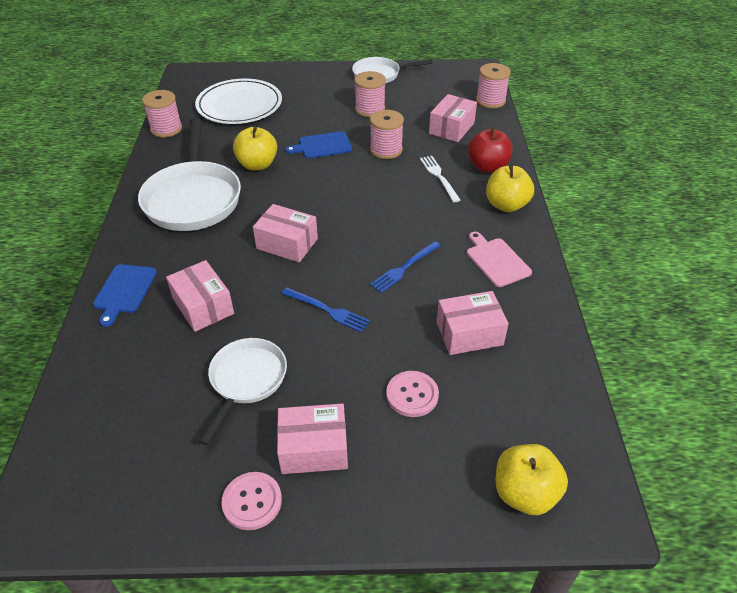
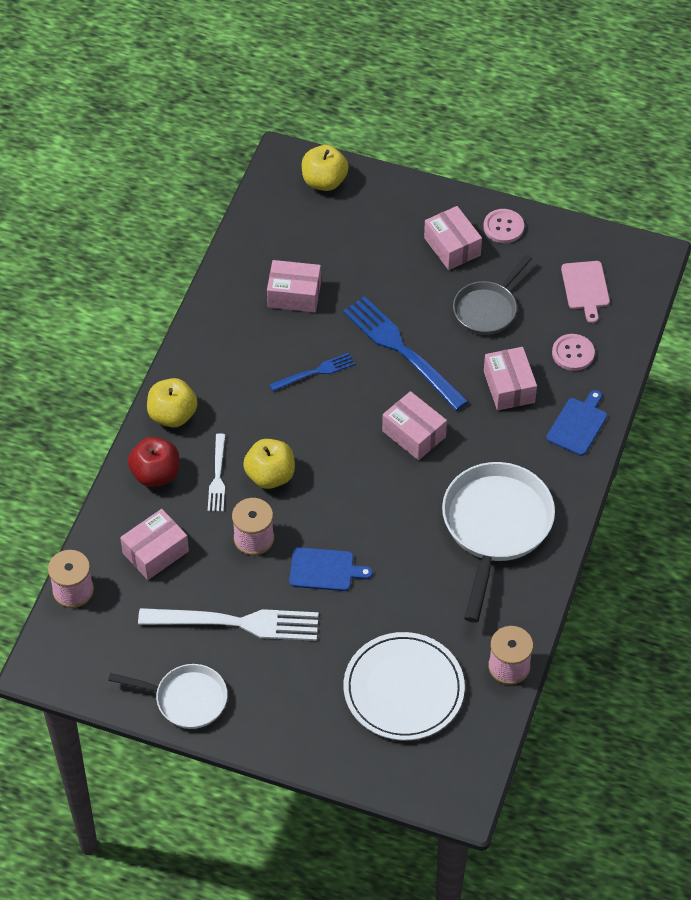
camera: 160 degrees left, 10 degrees up
(246, 381) = (487, 309): white pan -> grey pan
(257, 165) = (411, 560): yellow apple -> yellow apple (270, 476)
(314, 448) = (452, 247): pink box -> pink box turned 45 degrees clockwise
(328, 310) = (401, 350): blue fork -> blue fork, size x1.89
(370, 109) = (236, 623): pink spool -> white fork
(412, 395) = (365, 262): pink button -> pink button (573, 353)
(496, 260) = (226, 355): pink cutting board -> pink cutting board (585, 288)

